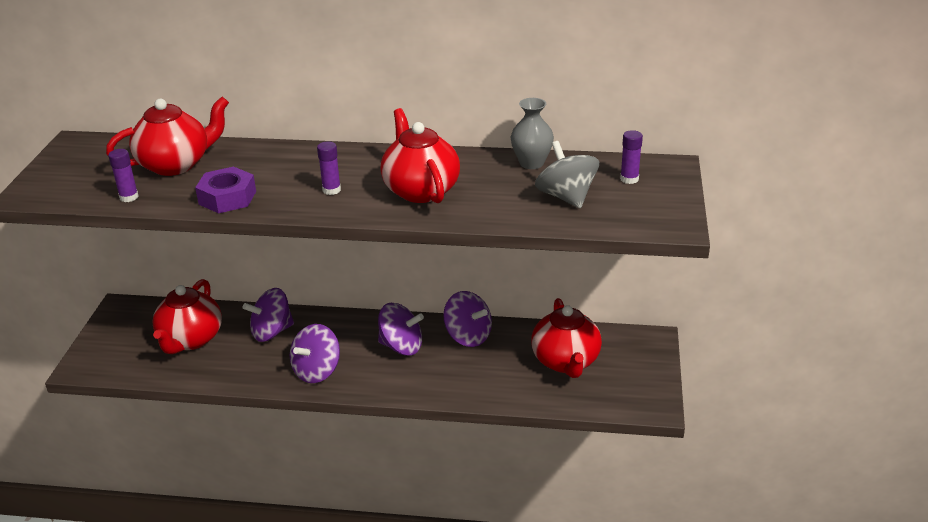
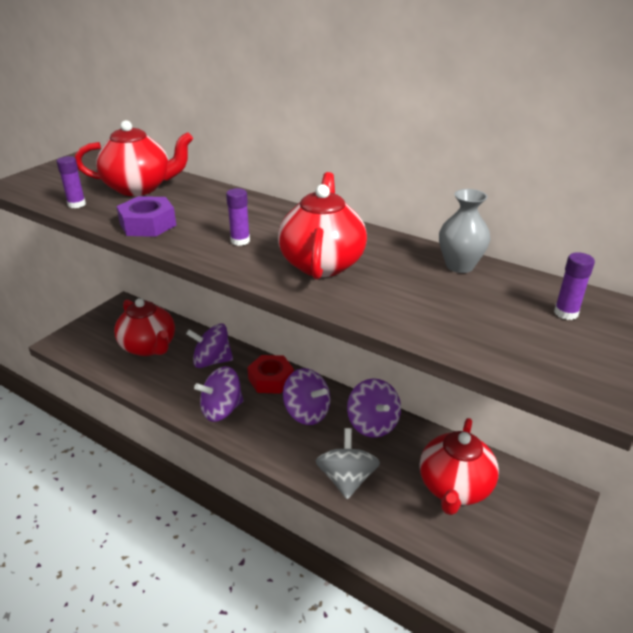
camera: 25 degrees right, 0 degrees up
(191, 339) = (149, 347): red teapot -> red teapot turned 75 degrees counterclockwise
(346, 329) = (271, 379): none -> red nut
(566, 197) = (474, 313): grey spinning top -> grey spinning top (346, 479)

